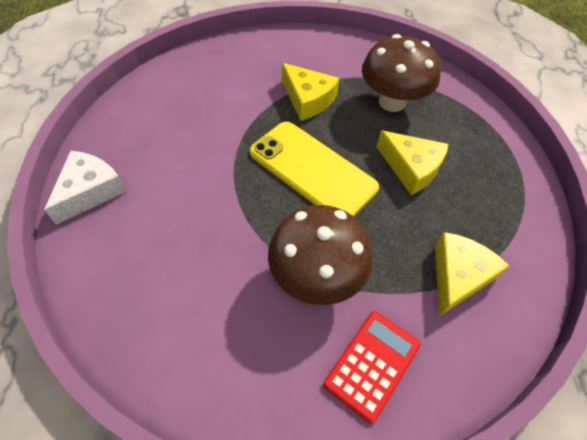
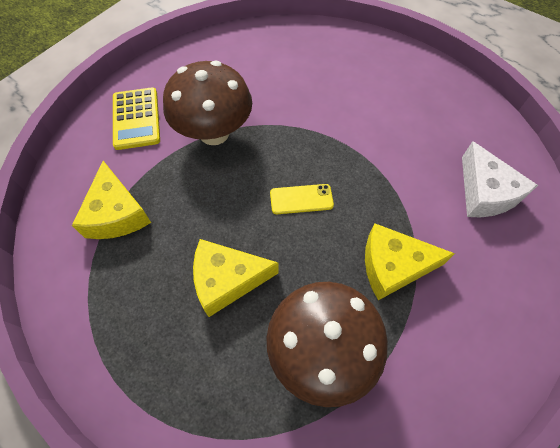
camera: 135 degrees right, 5 degrees up
(90, 191) = (404, 63): white cheese -> white cheese (485, 192)
(312, 170) = (301, 199): yellow phone -> yellow phone, size x0.44
(372, 364) = (136, 119): red calculator -> yellow calculator

